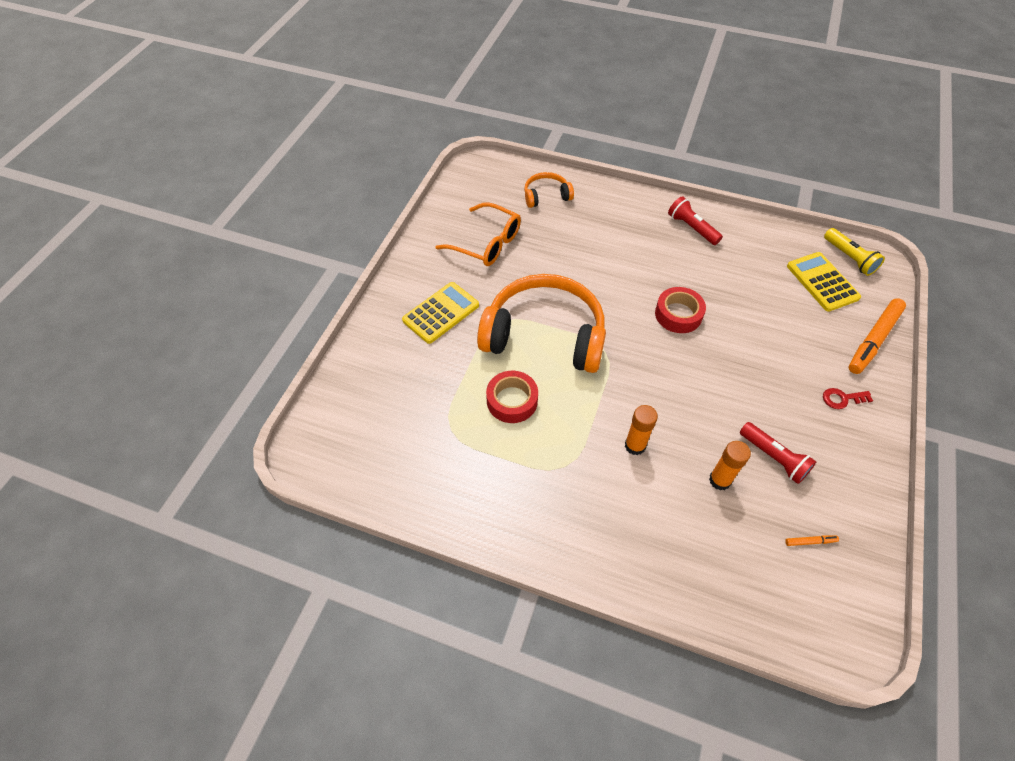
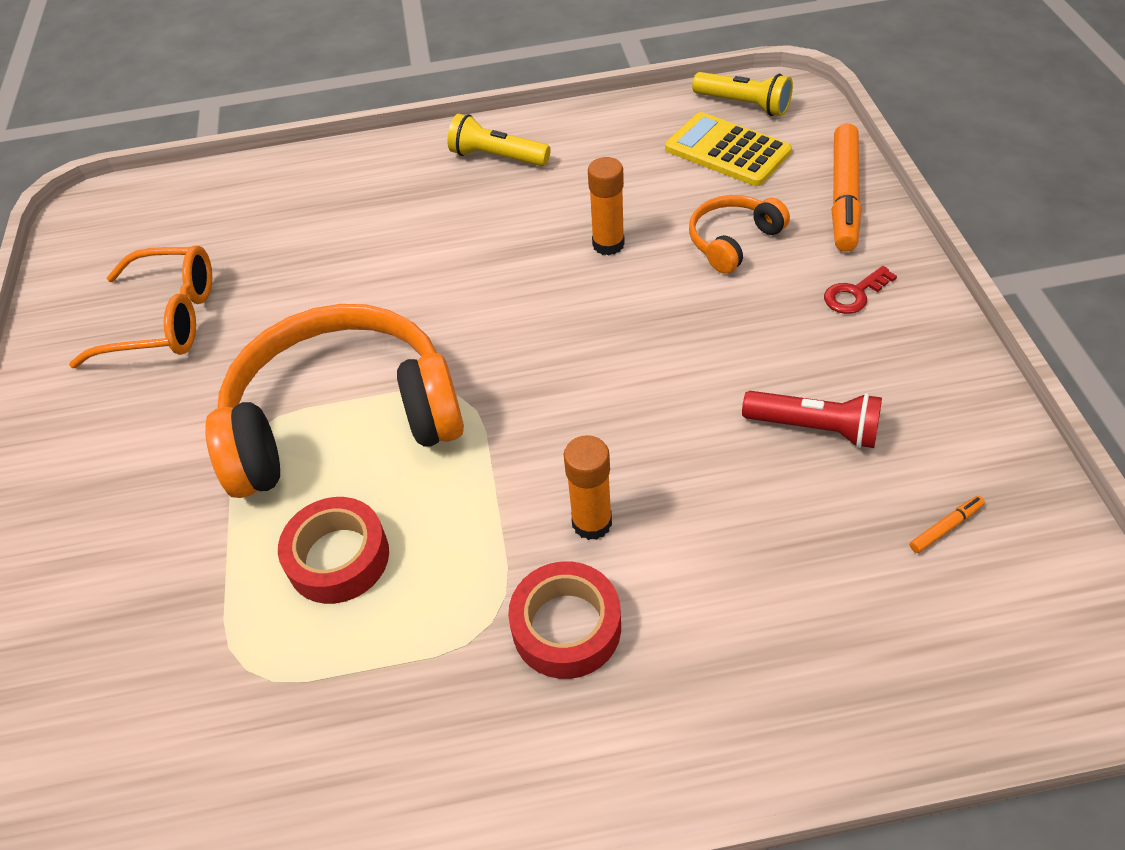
camera: 25 degrees left, 5 degrees down
(441, 313) = (131, 471): yellow calculator -> none
(546, 195) = (236, 205): orange headphones -> orange headphones (732, 241)
(678, 314) = (546, 287): red tape -> red tape (566, 627)
(692, 228) = (497, 157): red flashlight -> yellow flashlight
(720, 480) = (756, 506): orange glue stick -> orange glue stick (608, 244)

